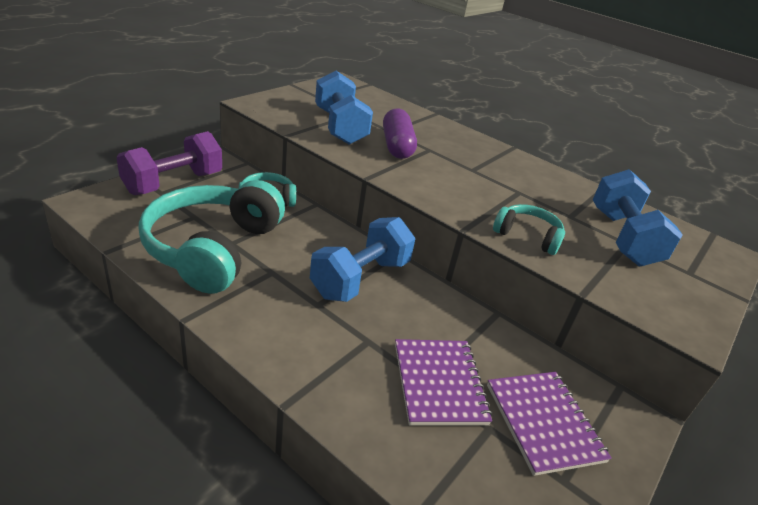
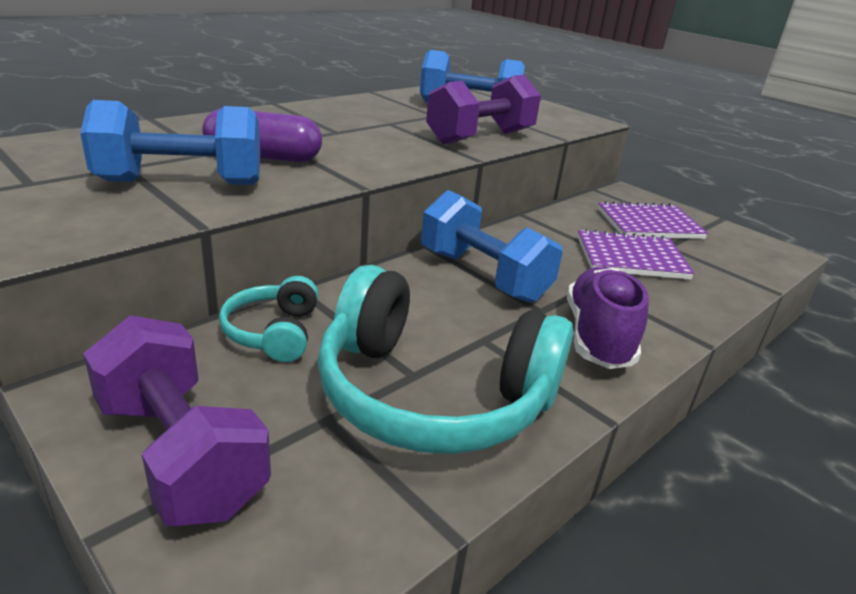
camera: 80 degrees left, 5 degrees down
(285, 330) = (598, 336): none -> purple shoe
(527, 236) = (480, 137): turquoise headphones -> purple dumbbell

